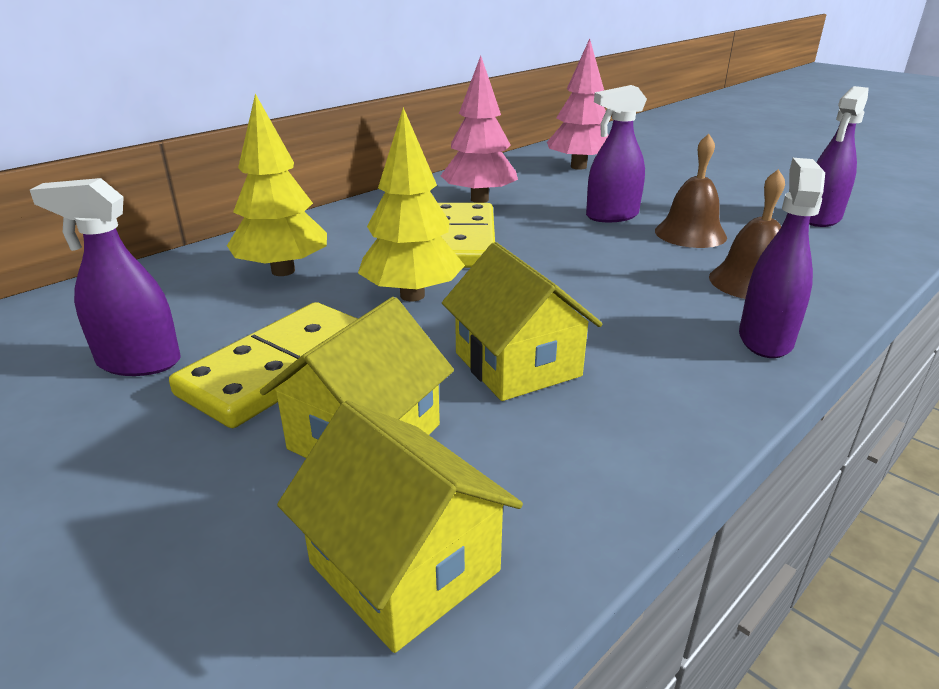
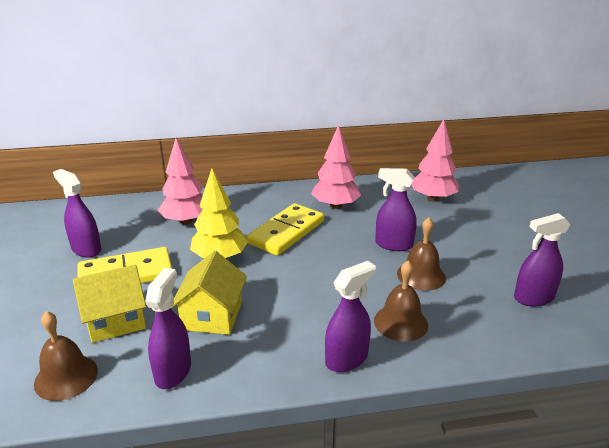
camera: 35 degrees right, 0 degrees up
(283, 271) = (186, 221): yellow tree -> pink tree
(404, 567) = (66, 377): yellow house -> brown bell
(581, 460) = (173, 371): none -> purple spray bottle

